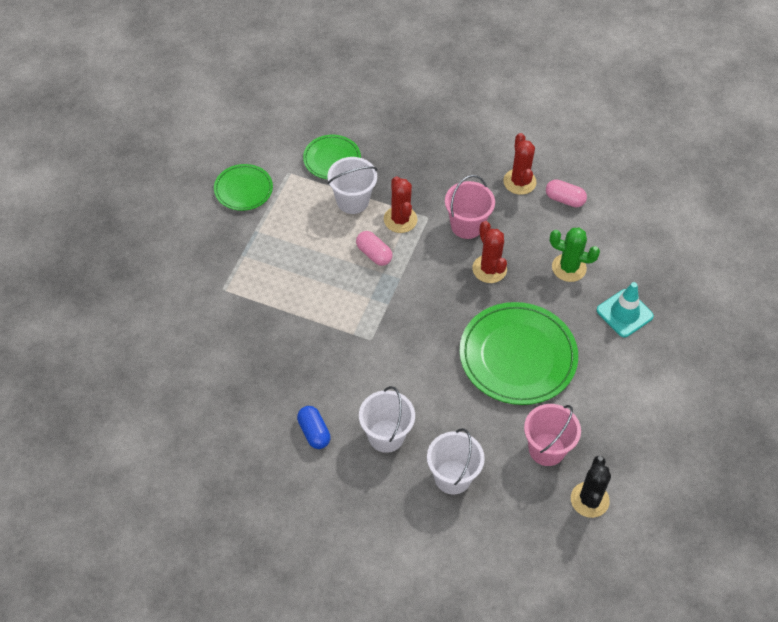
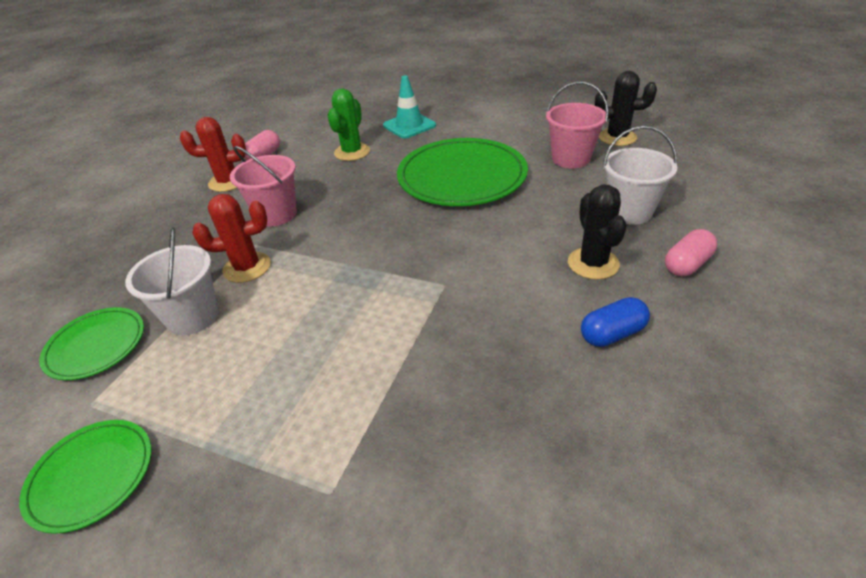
camera: 85 degrees left, 15 degrees down
(374, 254) = (299, 289): pink capsule -> pink capsule (687, 264)
(386, 436) = (593, 263): white bucket -> black cactus
(489, 269) = (344, 197): red cactus -> none

